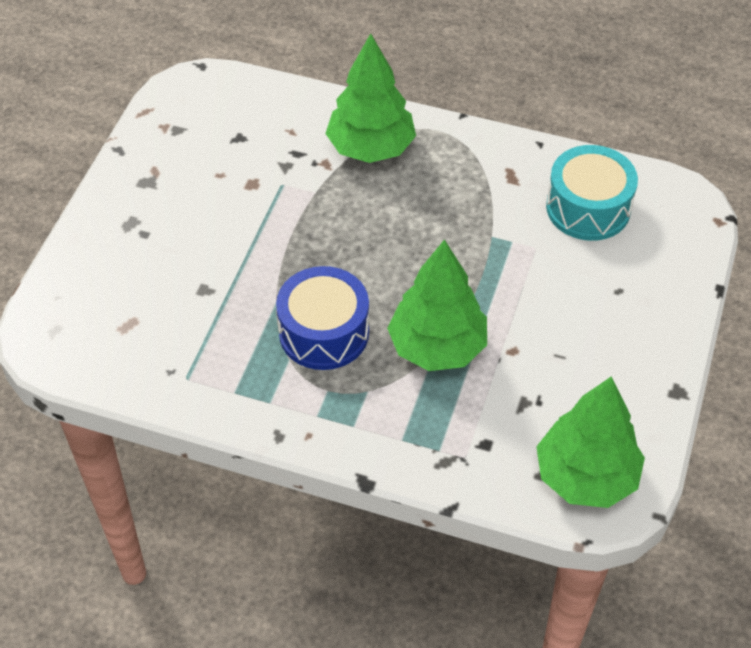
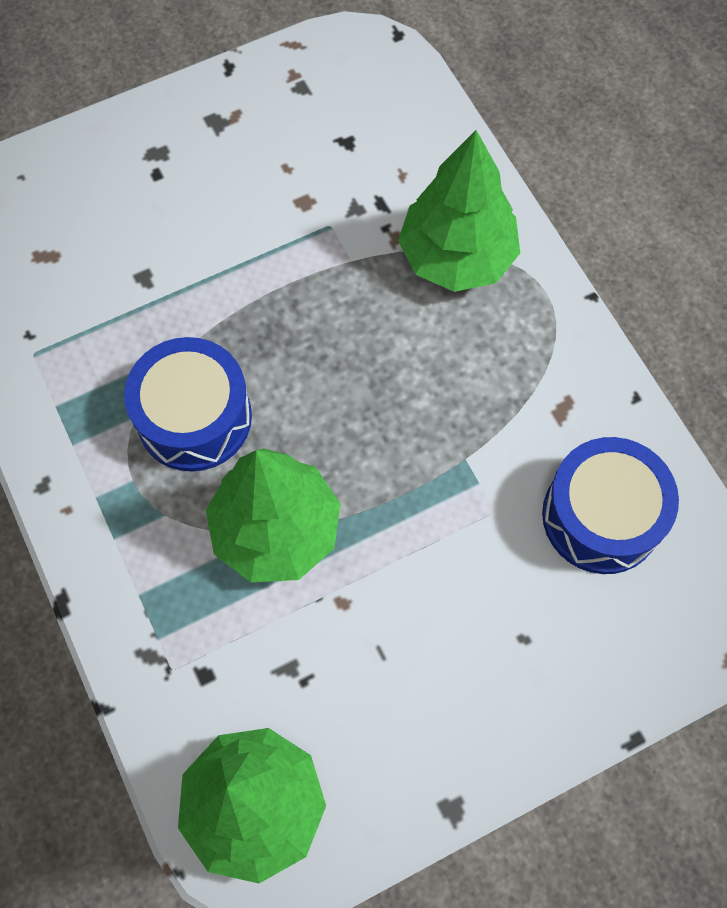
camera: 45 degrees right, 15 degrees up
(588, 208) = (601, 516): turquoise drum -> blue drum

